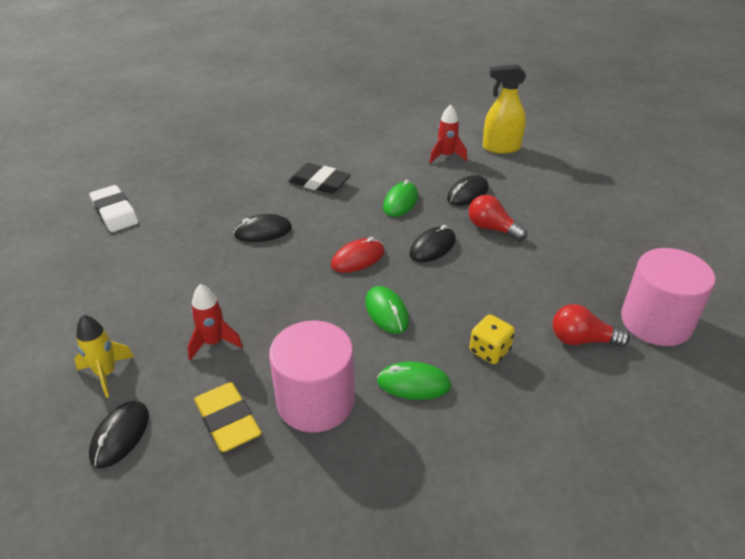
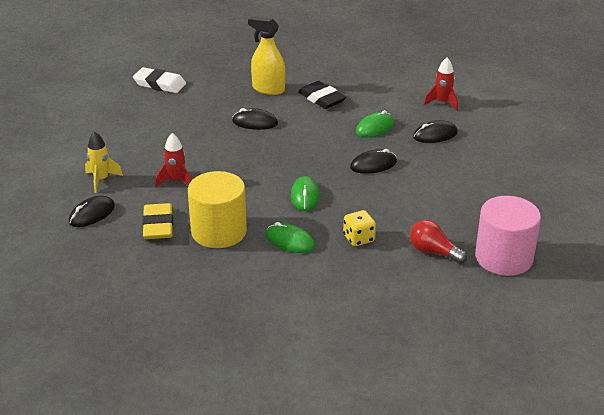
camera: 25 degrees right, 5 degrees down
(115, 213) = (159, 84): white eraser -> white eraser turned 60 degrees counterclockwise
(315, 401) = (219, 231): pink cylinder -> yellow cylinder
(358, 258) = (310, 157): red mouse -> none
(492, 228) = (432, 164): red light bulb -> none
(501, 148) = (497, 107): yellow spray bottle -> yellow spray bottle (268, 89)

